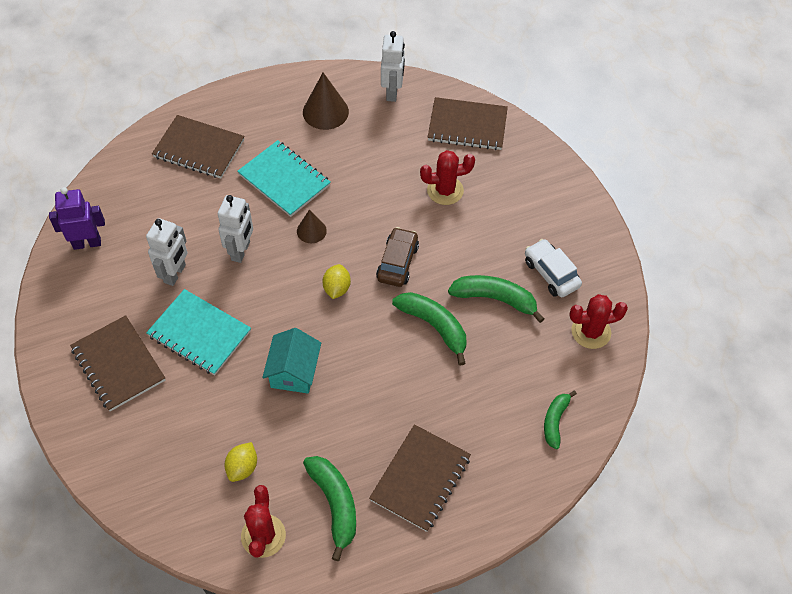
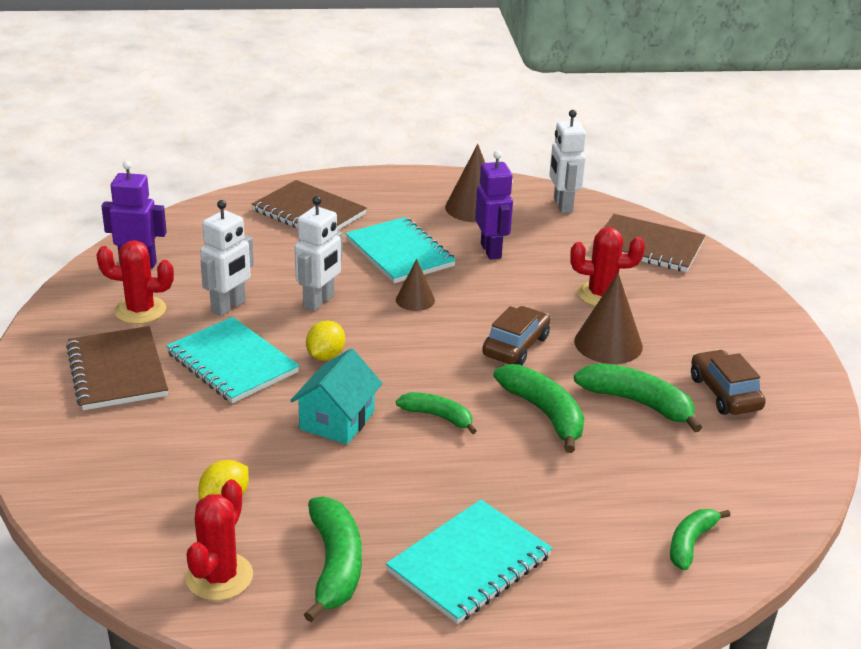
camera: 15 degrees right, 25 degrees down
(337, 288) = (426, 355): yellow lemon -> yellow lemon (325, 356)
(352, 160) = (491, 251): none -> purple robot
(362, 349) = (438, 416): none -> green banana
(392, 92) = (562, 205): white robot -> white robot turned 150 degrees clockwise
(420, 478) = (469, 564): brown notebook -> turquoise notebook
(461, 243) = (608, 344): none -> brown cone
(551, 273) = (724, 393): white car -> brown car
(591, 332) = (768, 460): red cactus -> red cactus (140, 310)

